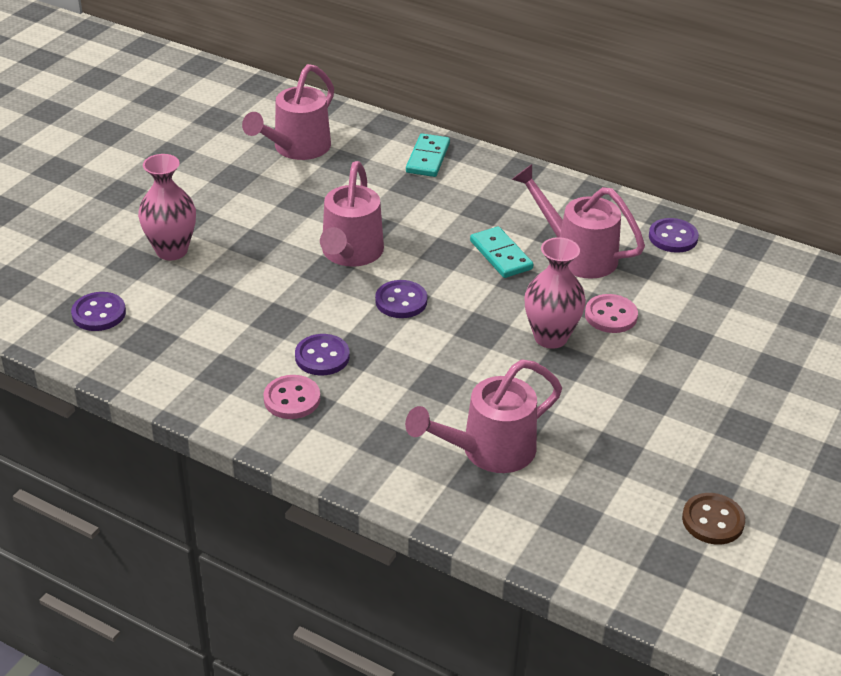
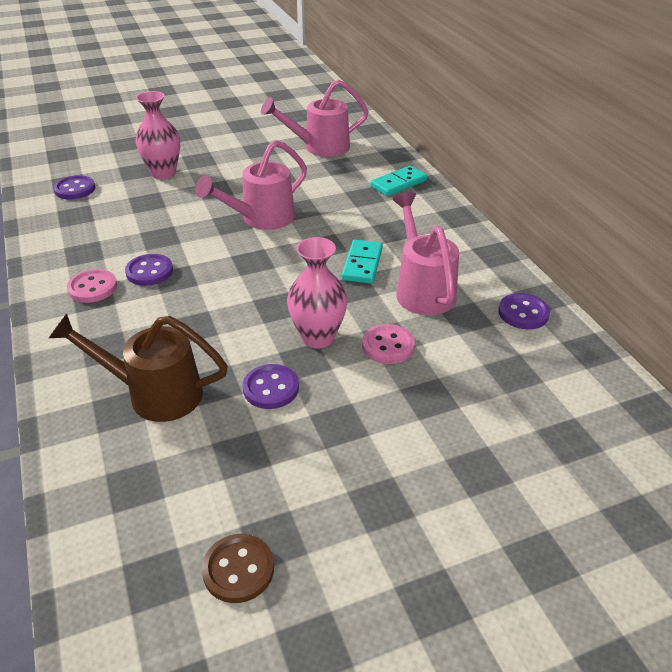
camera: 40 degrees right, 0 degrees up
(401, 301) = (249, 262): purple button -> purple button (271, 388)
(489, 451) = (155, 394): pink watering can -> brown watering can

